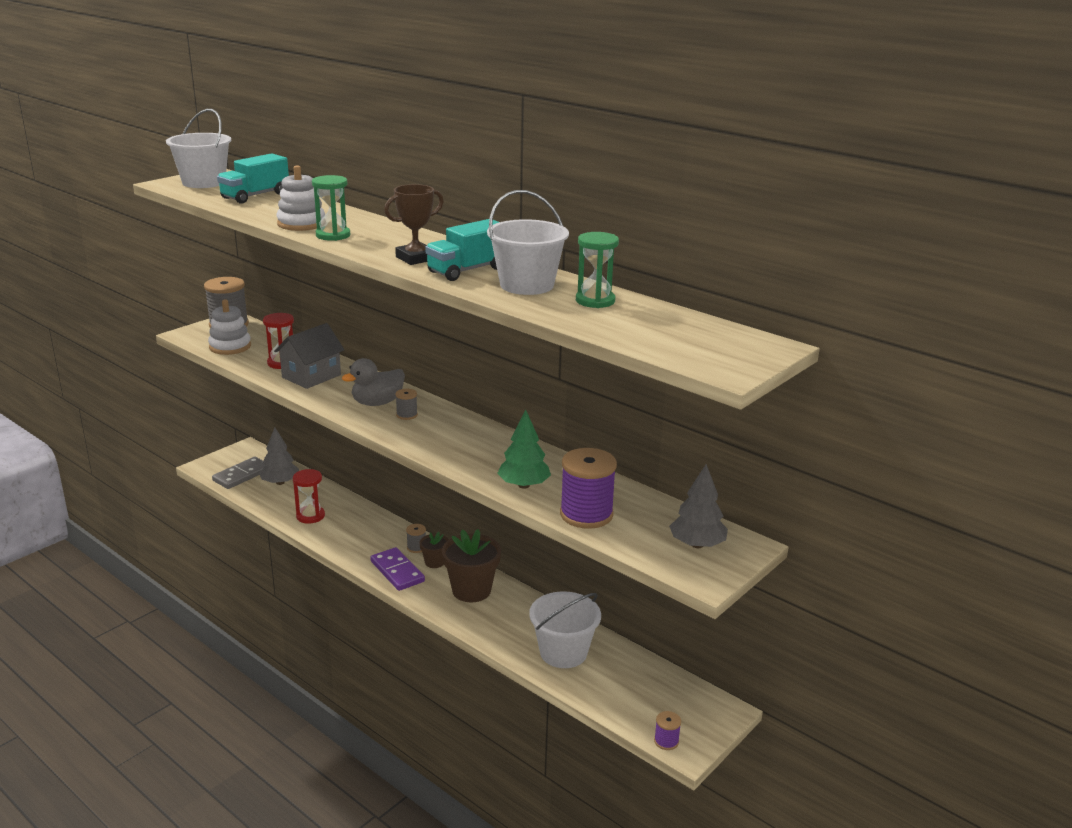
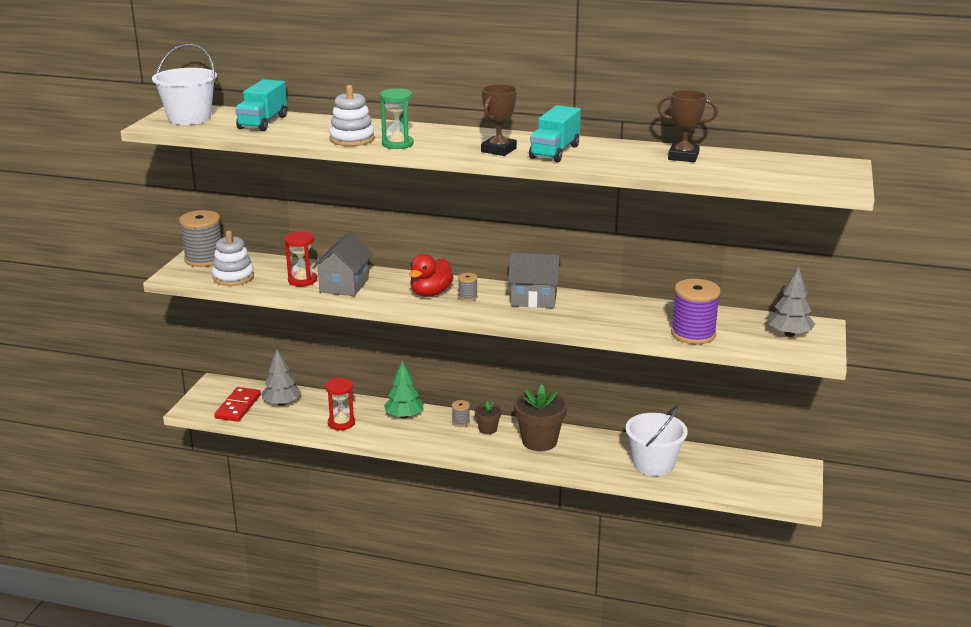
camera: 25 degrees left, 0 degrees up
(242, 475) = (238, 407): grey domino -> red domino
(377, 403) = (430, 293): grey duck -> red duck
(397, 571) = (465, 445): purple domino -> none
(468, 433) = (534, 298): none -> grey house
(523, 485) = (624, 326): green tree -> green tree (404, 416)
(527, 285) = (617, 154): white bucket -> none
(595, 301) = (683, 157): green hourglass -> brown trophy
(666, 741) = (781, 499): purple spool -> none

